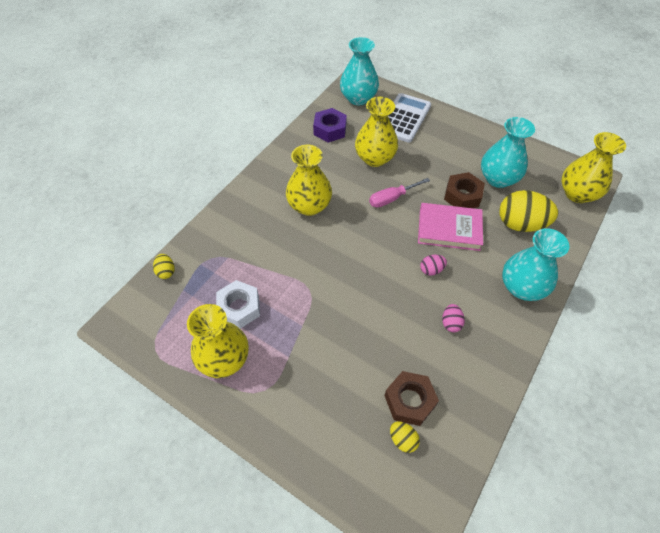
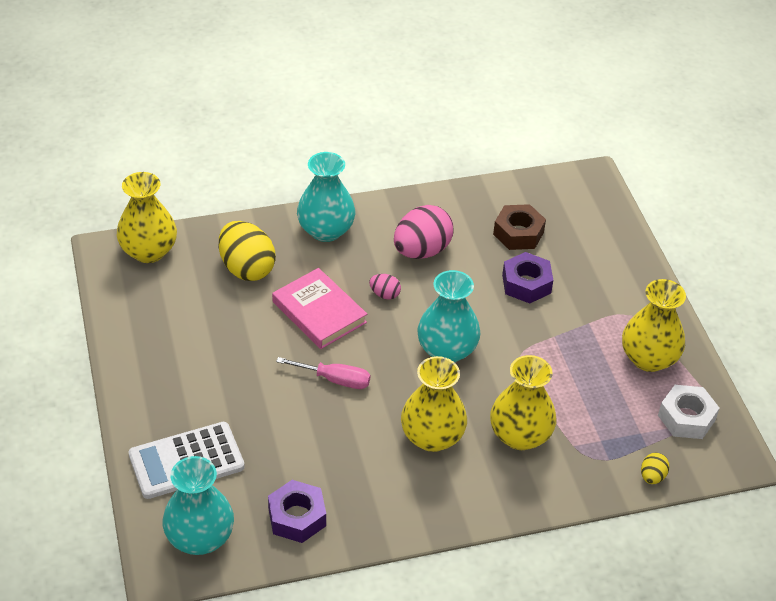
camera: 140 degrees left, 10 degrees down
(239, 308) = (601, 389): white nut -> white nut (686, 418)
(358, 355) = (526, 284): none -> purple nut
(375, 158) = (292, 437): yellow vase -> yellow vase (520, 435)
(403, 439) = (549, 219): yellow egg -> none
(451, 323) = (421, 251): pink egg -> pink egg, size x2.12
(462, 196) = (260, 329): brown nut -> none
(498, 178) = (197, 318): turquoise vase -> turquoise vase (447, 350)

